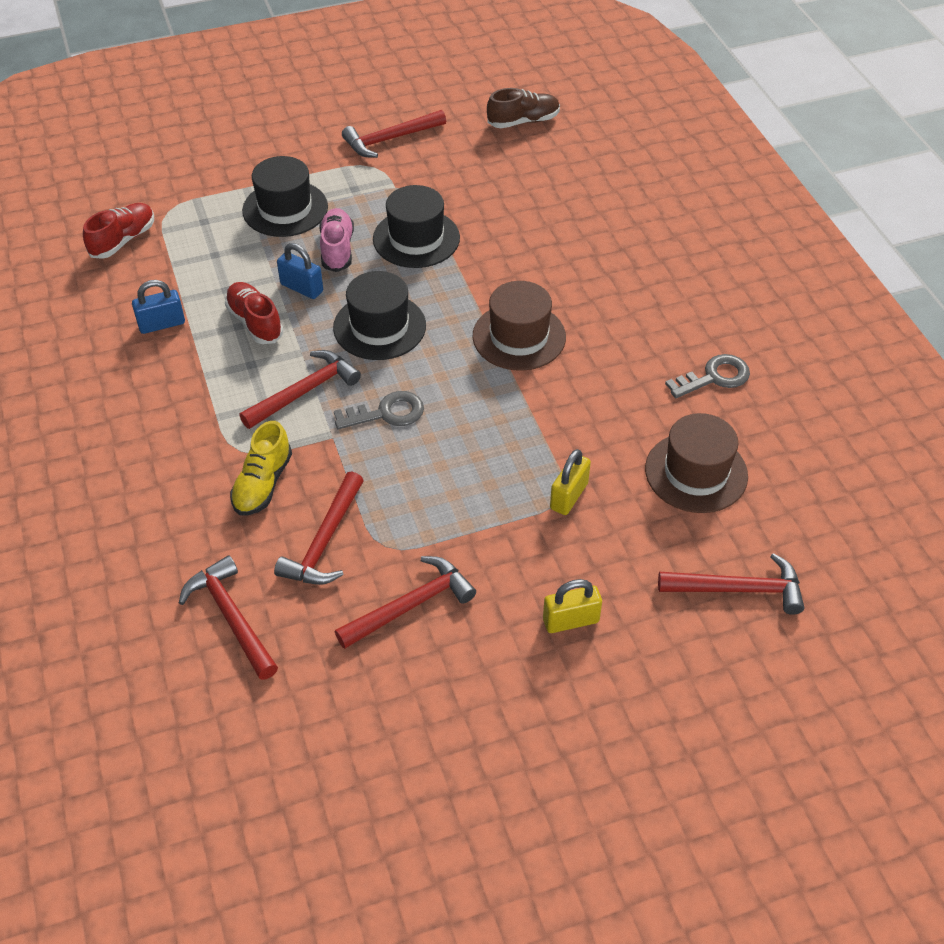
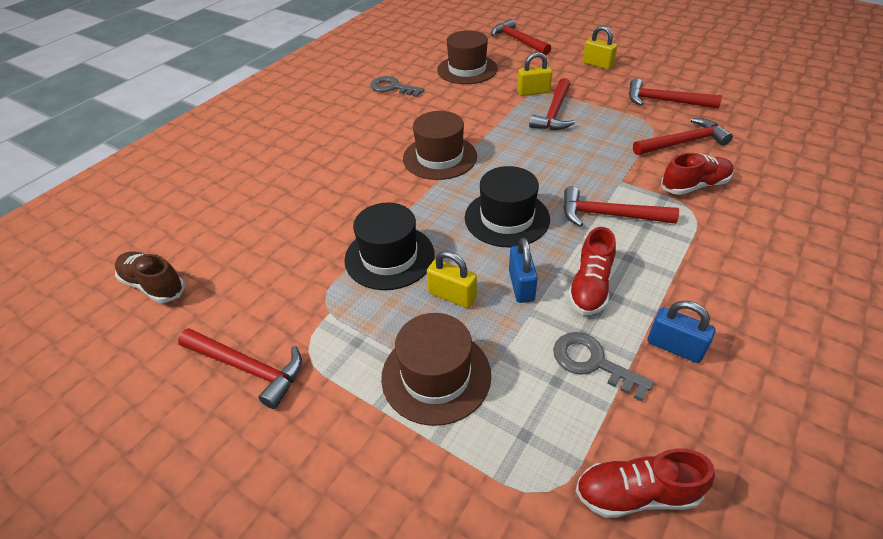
camera: 125 degrees left, 5 degrees down
(232, 617) = (772, 144): red hammer -> red hammer (554, 113)
(262, 484) = (694, 186): yellow shoe -> red shoe
(285, 209) = (436, 375): black hat -> brown hat
(337, 249) = (452, 296): pink shoe -> yellow padlock
(386, 413) = (572, 172): grey key -> grey key (592, 363)

